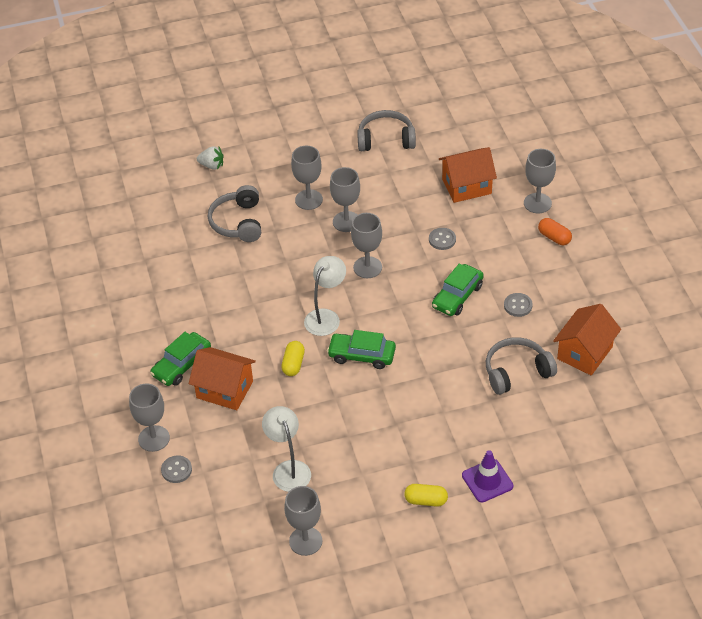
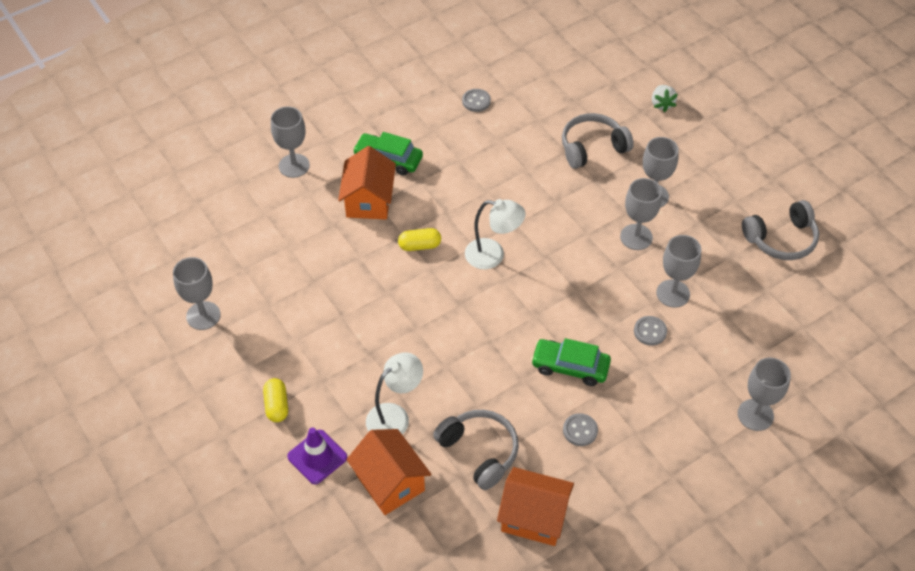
camera: 70 degrees right, 5 degrees up
(176, 470) = (262, 193): grey button -> grey button (476, 101)
(288, 469) = (286, 278): white lamp -> white lamp (395, 416)
(362, 355) = (451, 300): green car -> none
(367, 267) = (577, 273): grey goblet -> grey goblet (673, 293)
(386, 139) = (781, 239): grey headphones -> grey headphones turned 90 degrees clockwise
(466, 186) = (746, 335): orange house -> orange house (390, 482)
(554, 237) = (706, 445): orange capsule -> none

